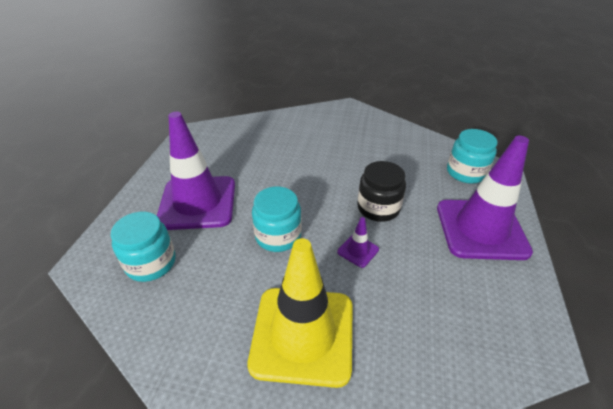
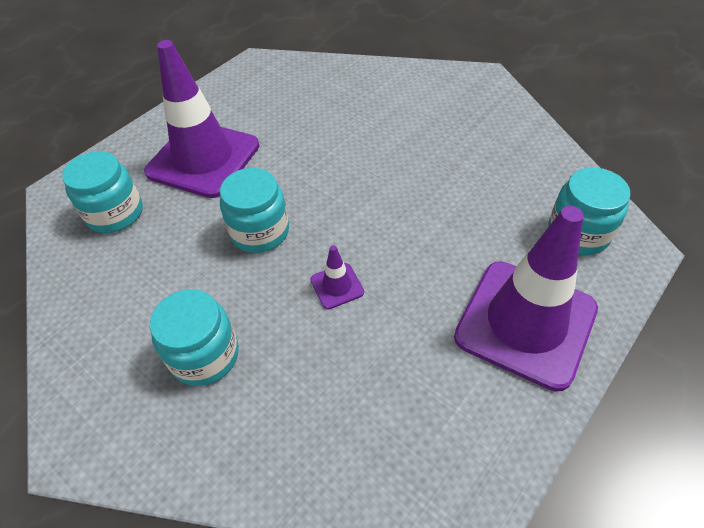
camera: 30 degrees right, 10 degrees up
(303, 334) = (205, 355): yellow traffic cone -> turquoise jar
(378, 208) = (406, 240): black jar -> none

